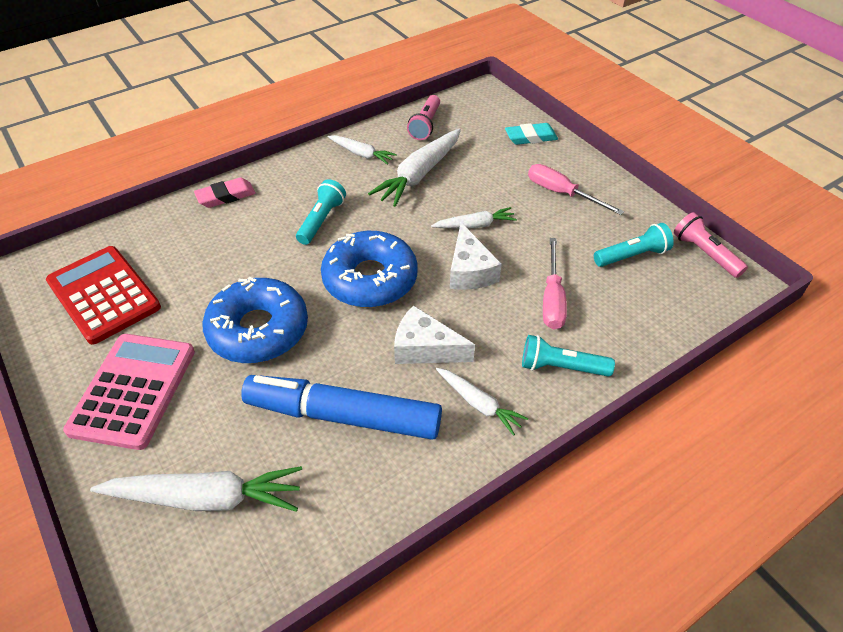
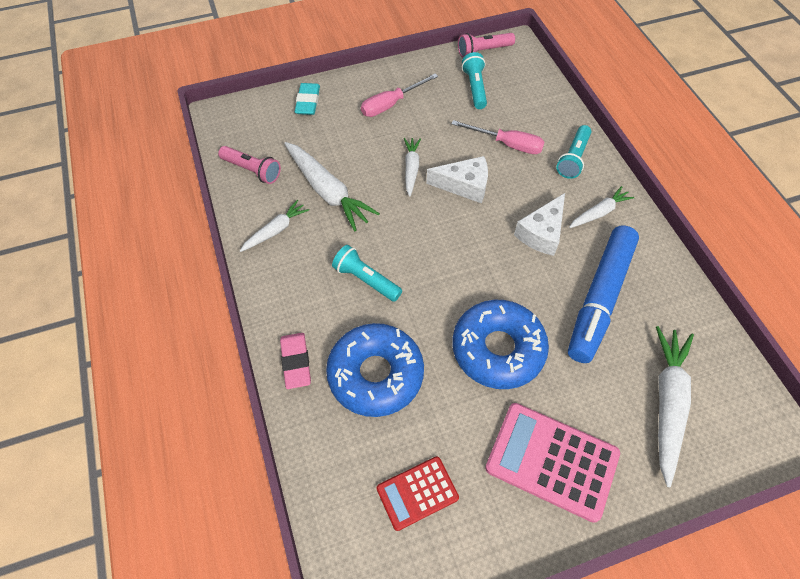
camera: 75 degrees left, 10 degrees up
(104, 294) = (417, 493): red calculator -> red calculator, size x0.59
(370, 279) = (456, 255): blue donut -> blue donut (375, 374)

